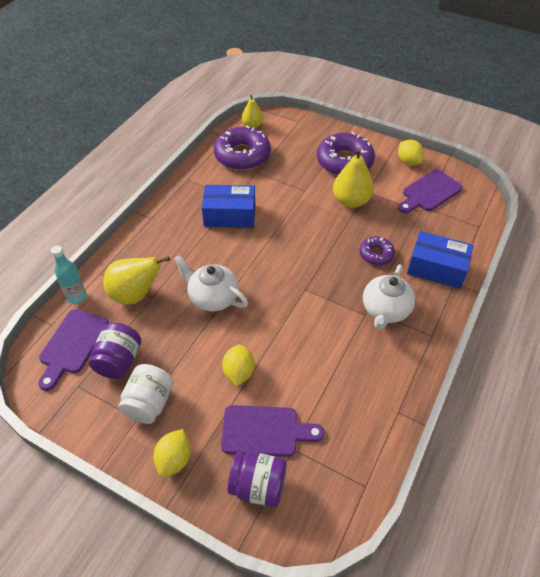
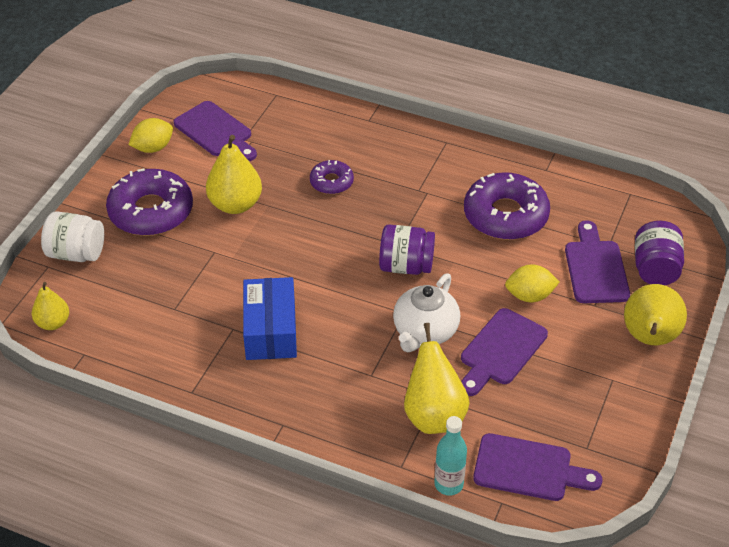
camera: 95 degrees left, 5 degrees down
(119, 361) = (541, 412): purple jar -> purple jar (406, 266)
(149, 403) = (590, 372): white jar -> white jar (76, 253)
(174, 459) = (649, 338): yellow lemon -> yellow pear
(185, 343) = (500, 350): none -> purple cutting board
(242, 155) = (132, 329): purple donut -> purple donut (505, 215)
(385, 310) = (418, 176): white teapot -> none
(436, 268) = (348, 133): blue box -> none

